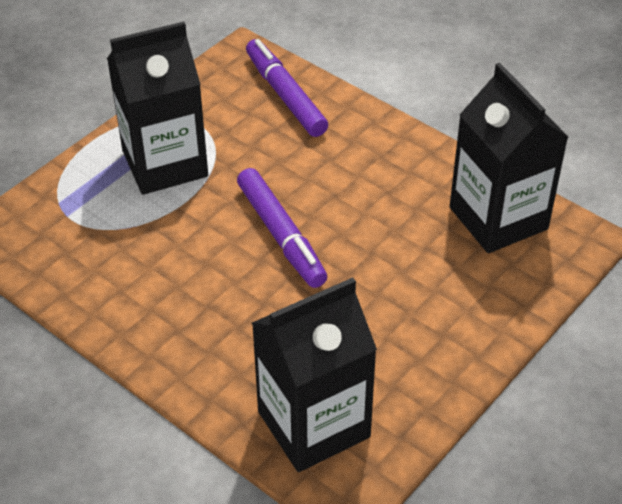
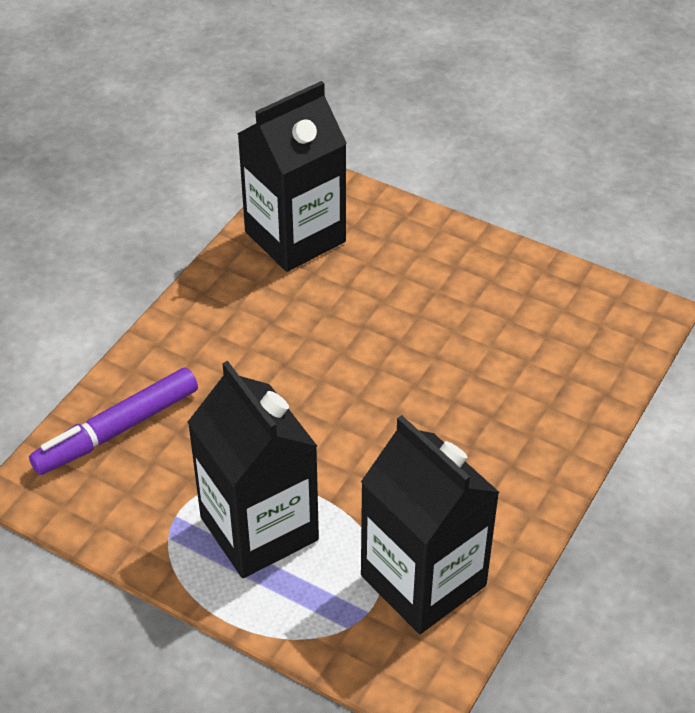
camera: 100 degrees left, 0 degrees up
(281, 235) = (356, 400): purple marker -> none
(313, 424) = (588, 342): black carton -> black carton (423, 580)

